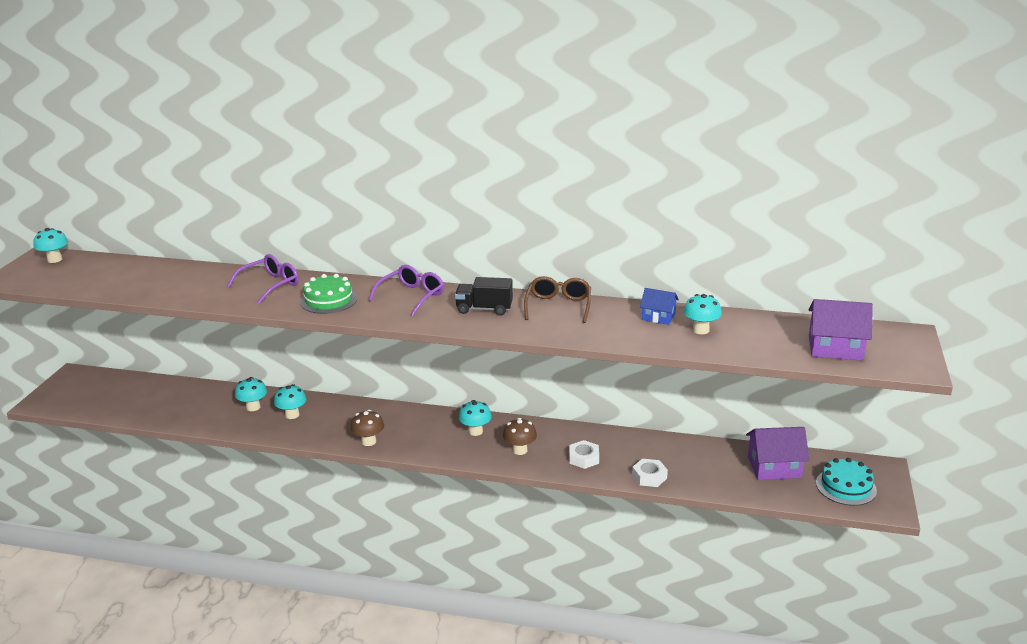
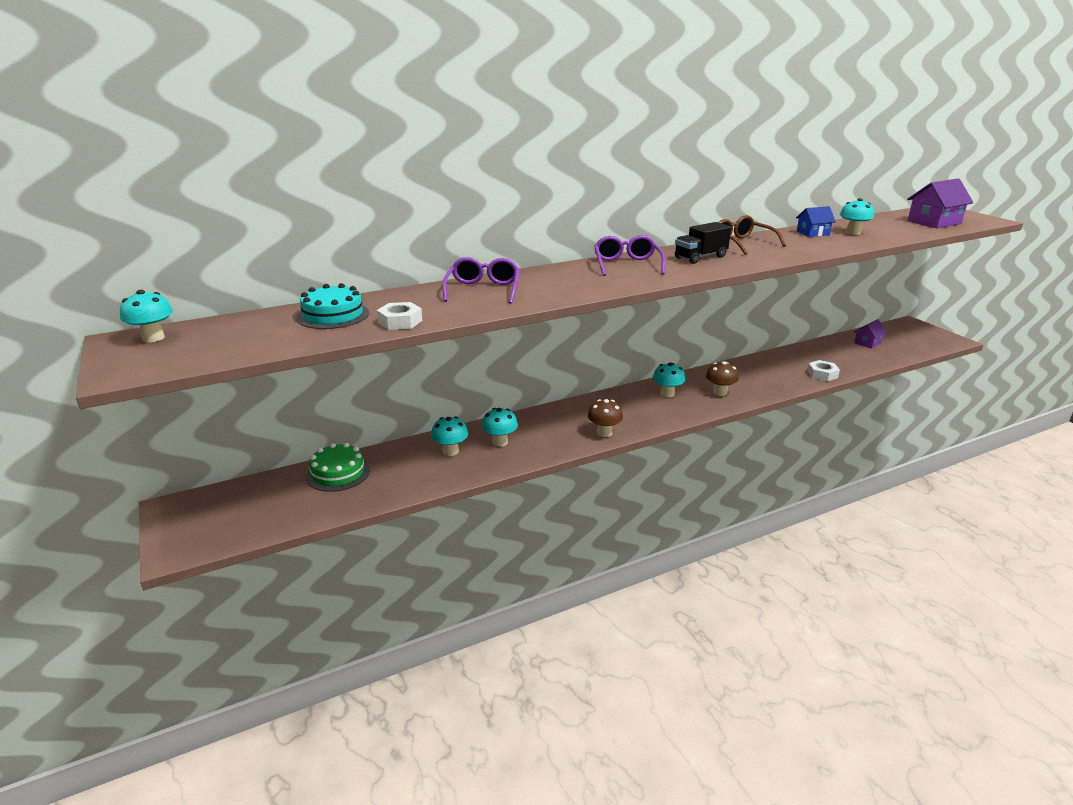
camera: 40 degrees left, 0 degrees up
(328, 300) = (567, 284): green cake -> green cake (338, 473)
(584, 458) = (766, 380): white nut -> white nut (400, 322)
(774, 467) = (867, 343): purple house -> purple house, size x0.60
(846, 487) = (916, 338): turquoise cake -> turquoise cake (333, 315)

